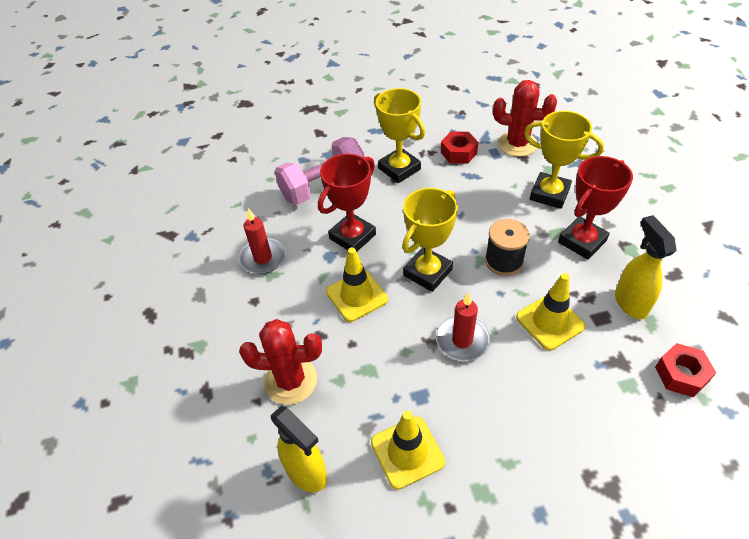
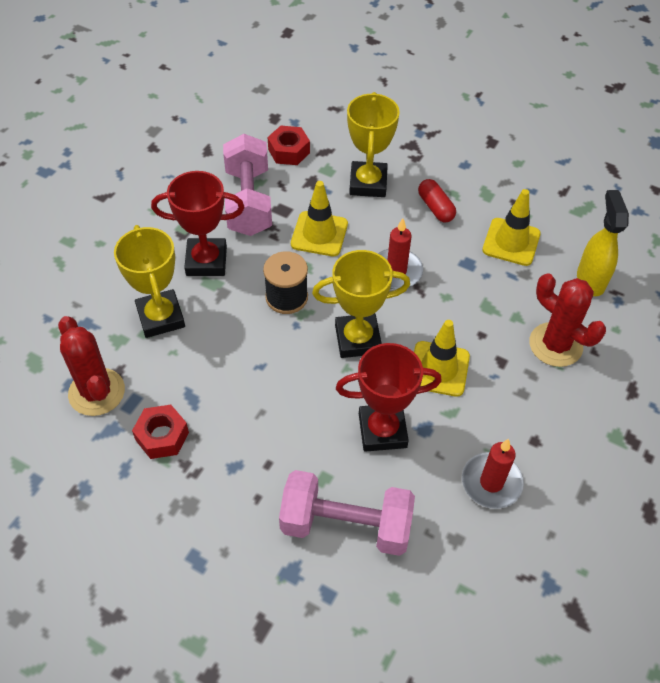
camera: 140 degrees left, 5 degrees up
(399, 169) = (244, 472): yellow trophy -> yellow trophy (368, 183)
(504, 430) = (435, 207): none -> red capsule
(630, 303) = (248, 201): yellow spray bottle -> pink dumbbell

